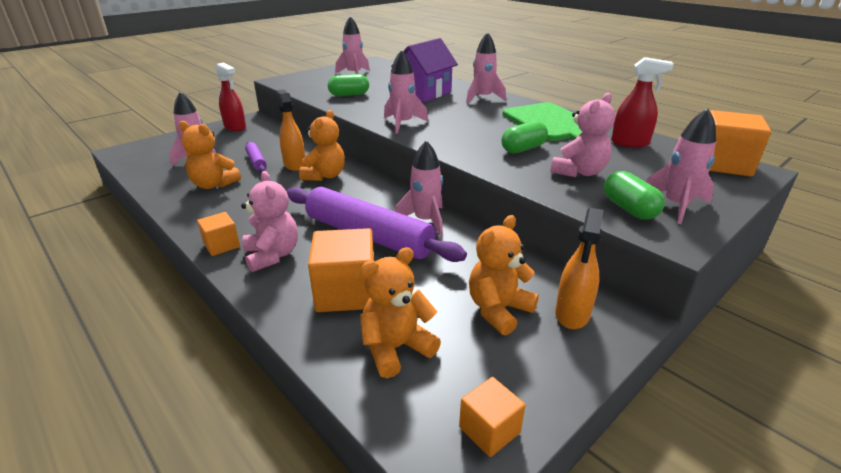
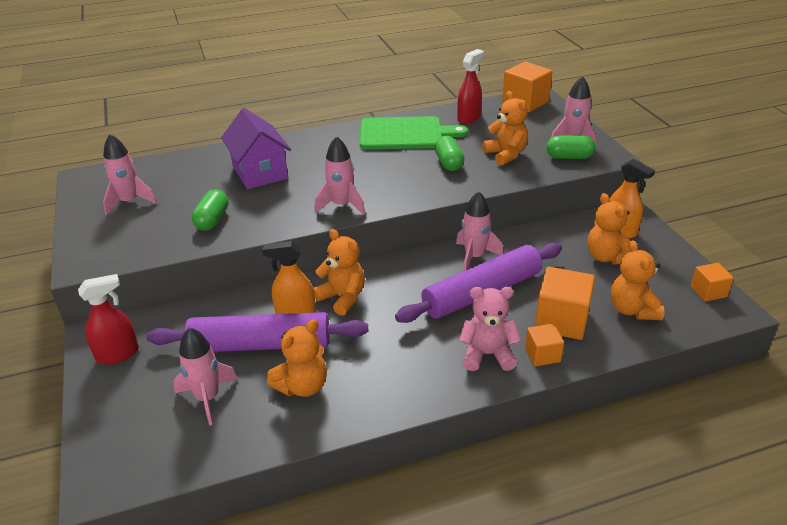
camera: 65 degrees left, 5 degrees up
(222, 245) = (452, 387): orange cube -> orange cube (542, 355)
(256, 161) = (260, 345): purple rolling pin -> purple rolling pin, size x2.18
(483, 98) = (309, 145): pink rocket -> none
(579, 172) = (506, 155): pink teddy bear -> orange teddy bear

